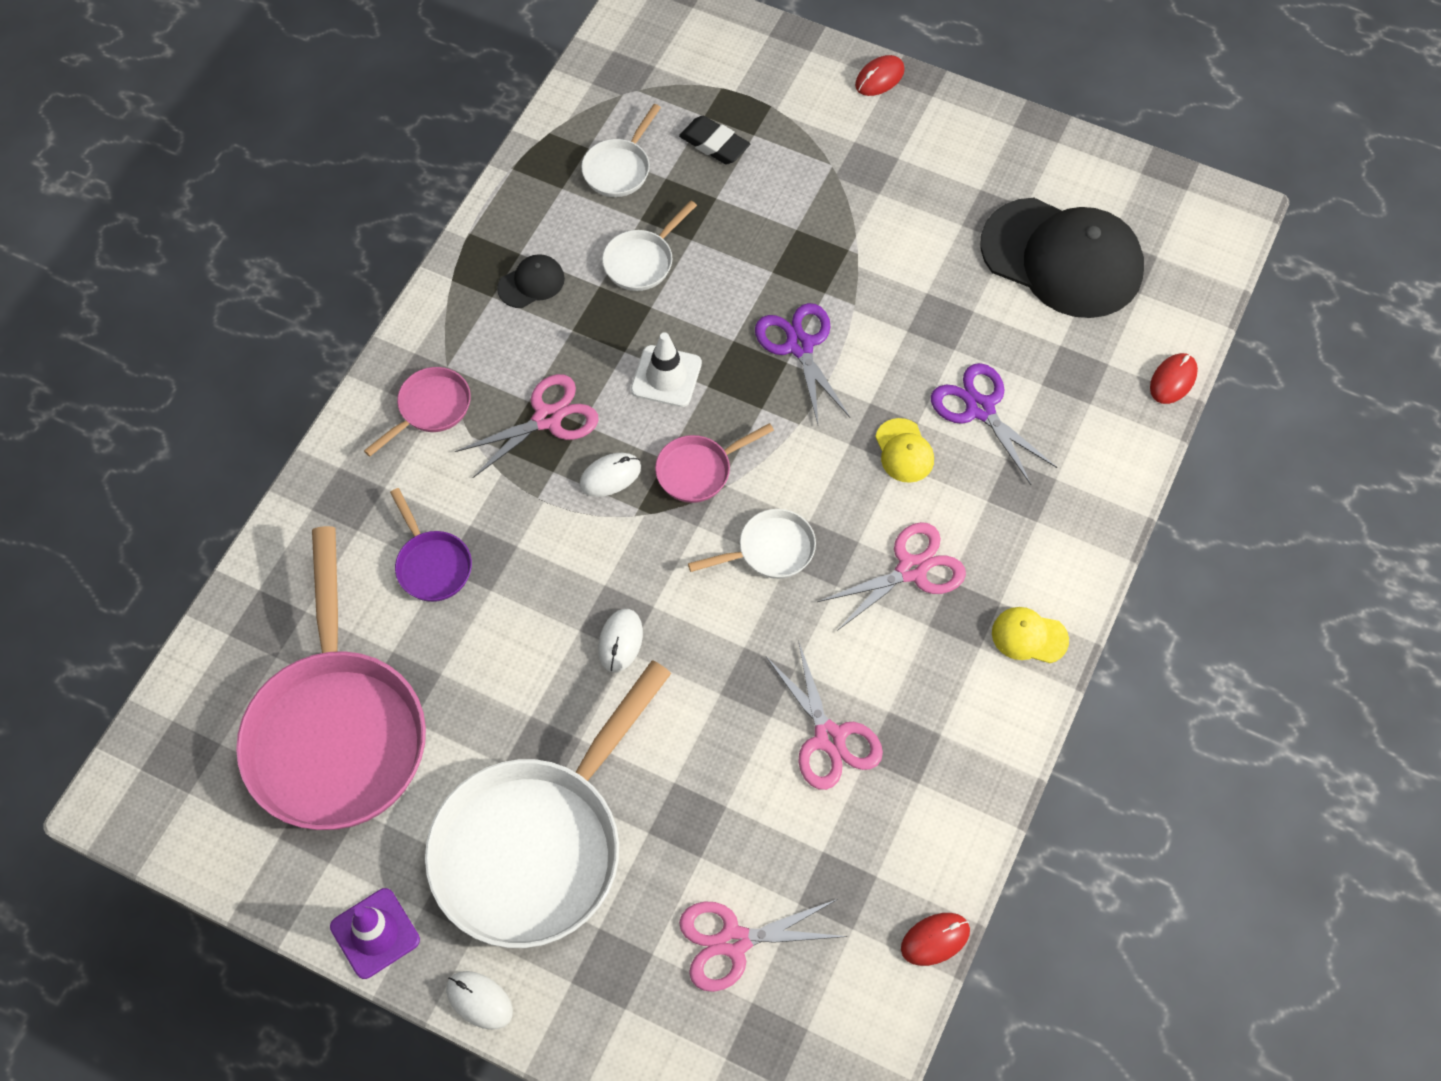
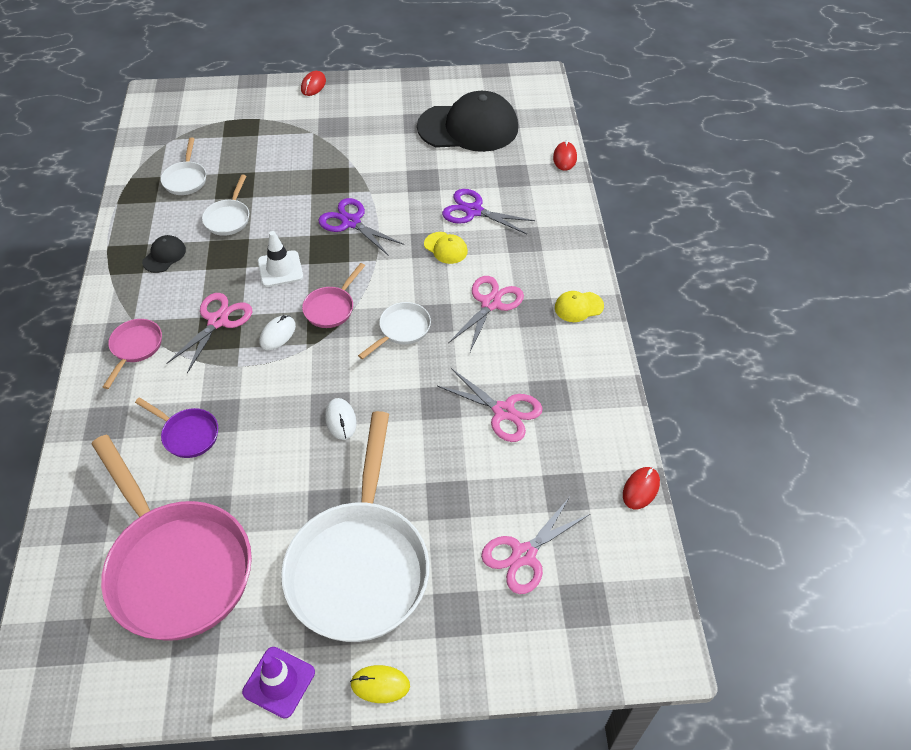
camera: 30 degrees left, 10 degrees down
(479, 1000) = (380, 685): white mouse -> yellow mouse
(714, 144) = (237, 147): black eraser -> none

